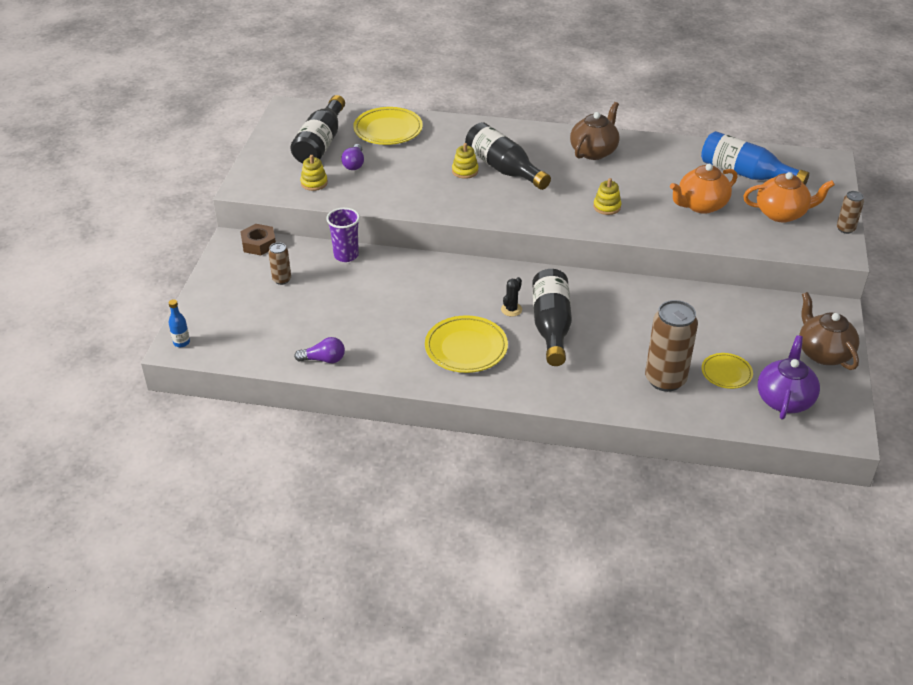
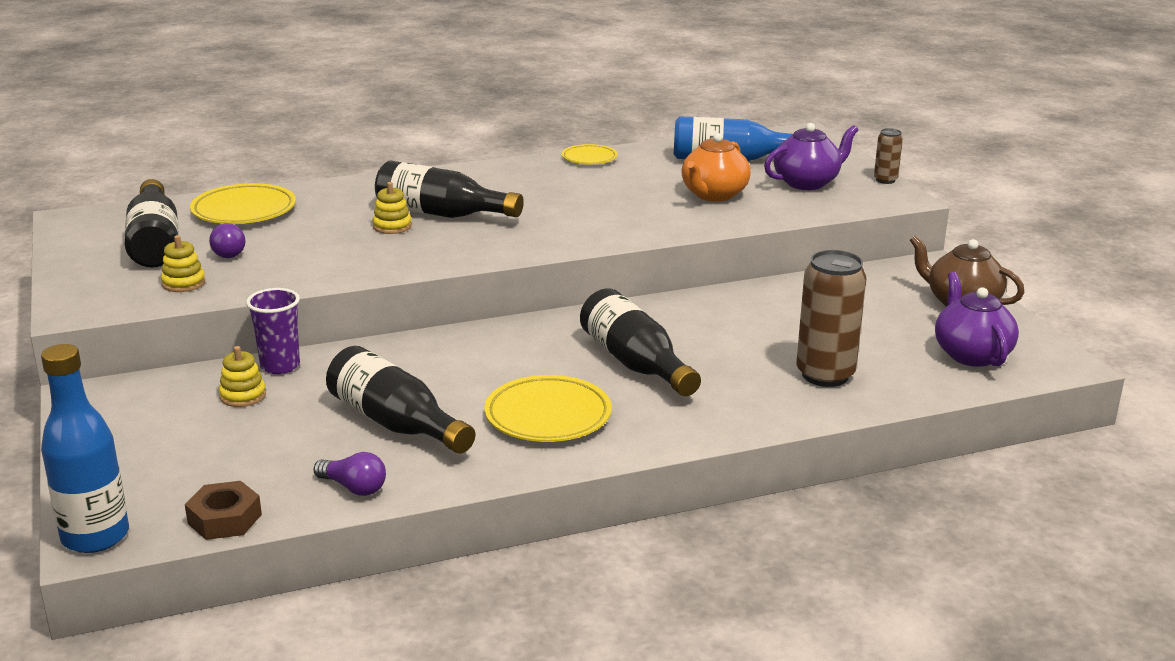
camera: 30 degrees left, 15 degrees down
(181, 342) = (95, 536): blue bottle -> blue bottle, size x2.21
(259, 244) = (129, 387): brown nut -> brown nut (224, 519)
(282, 279) = (203, 417): brown can -> none
(324, 359) = (354, 488): purple light bulb -> purple light bulb turned 60 degrees clockwise
(378, 322) = (395, 423): none -> black bottle
(511, 309) = (567, 361): black cactus -> none
(594, 151) = (538, 176): brown teapot -> none
(607, 207) = (608, 219): yellow stacking toy -> yellow stacking toy (243, 396)
(726, 373) = (884, 349): yellow plate -> yellow plate (589, 158)
(781, 213) = (807, 183): orange teapot -> purple teapot

